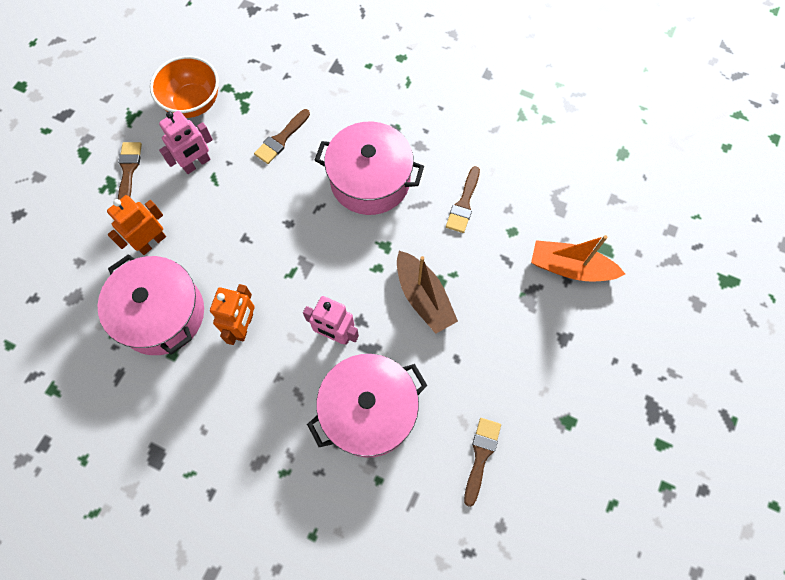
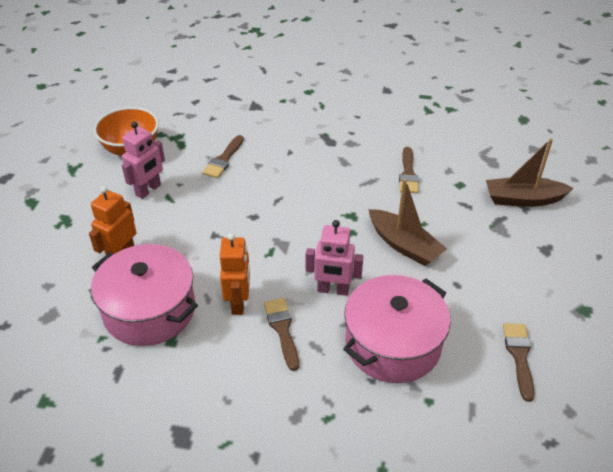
camera: 15 degrees left, 25 degrees down
(128, 170) = (81, 206): brown brush -> brown brush (282, 329)
(370, 180) = (317, 173): pink pot -> none
(570, 268) = (523, 199): orange boat -> brown boat

